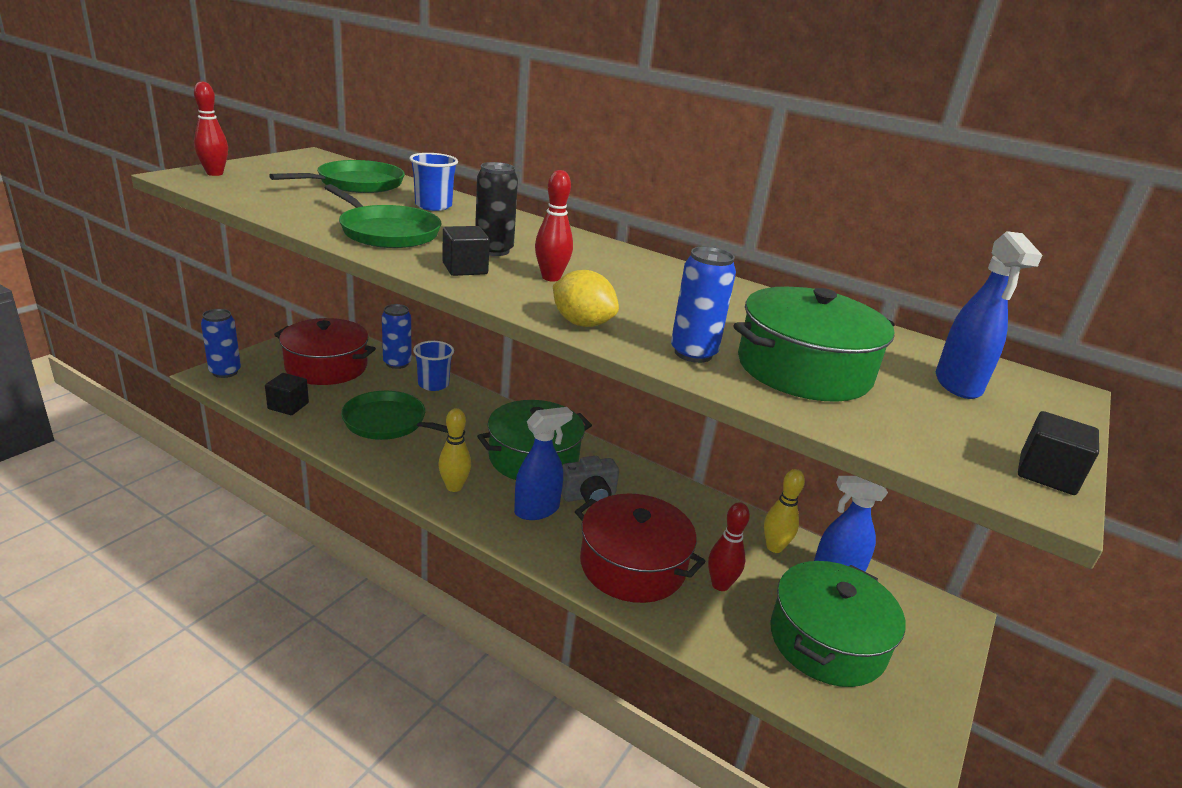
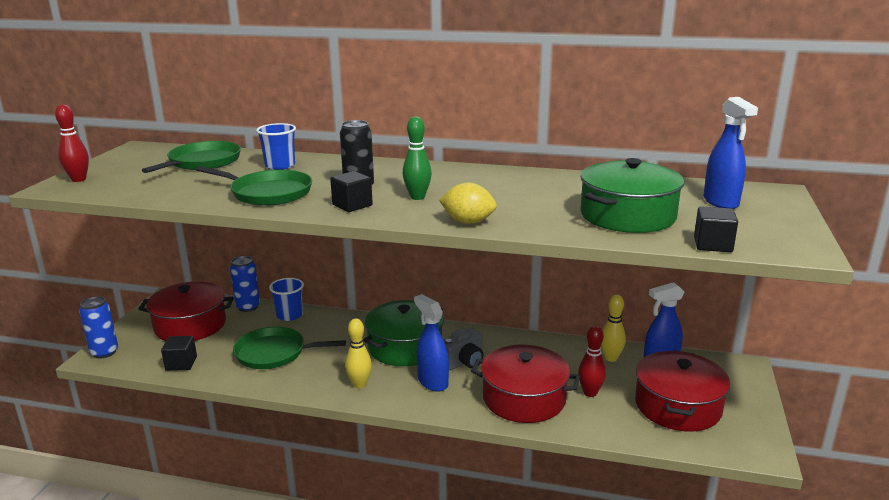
camera: 15 degrees left, 5 degrees down
(537, 510) = (432, 382): blue spray bottle -> blue spray bottle turned 75 degrees counterclockwise
(551, 278) = (417, 197): red bowling pin -> green bowling pin
(693, 353) = (554, 223): blue can -> none
(827, 641) = (678, 406): green pot -> red pot
(1046, 474) = (802, 240): black cube -> black cube (713, 245)

